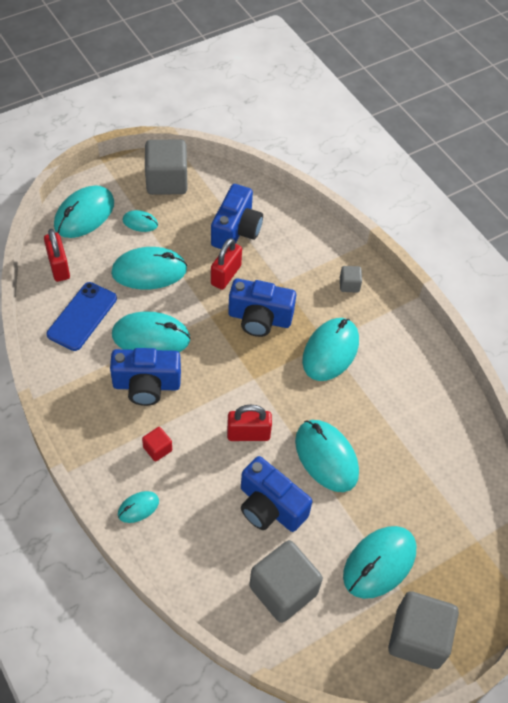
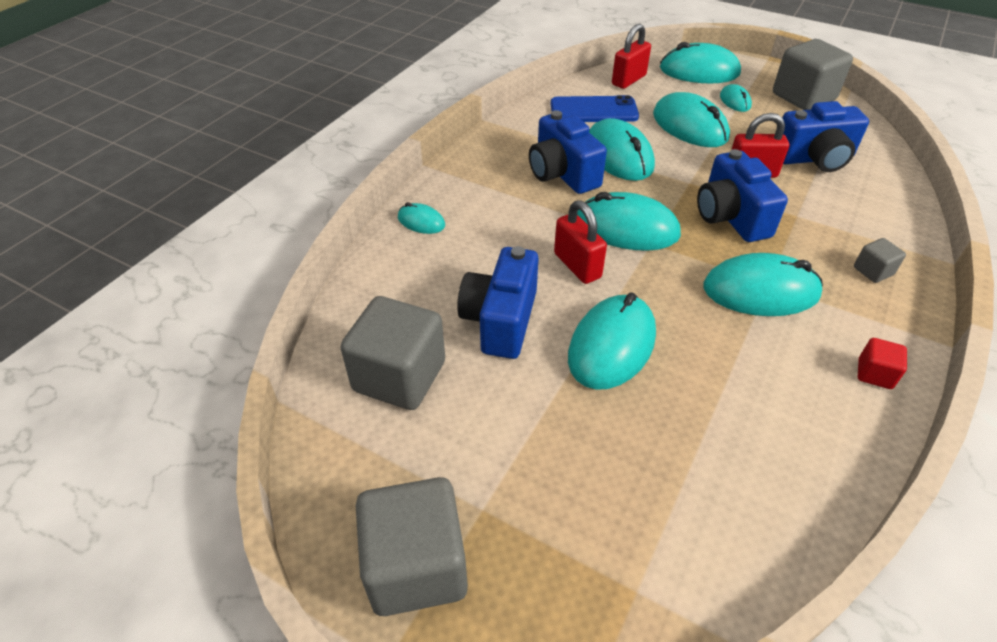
camera: 65 degrees right, 10 degrees down
(157, 449) = (498, 208): red cube -> red cube (874, 374)
(379, 563) = (504, 466): turquoise mouse -> turquoise mouse (626, 228)

